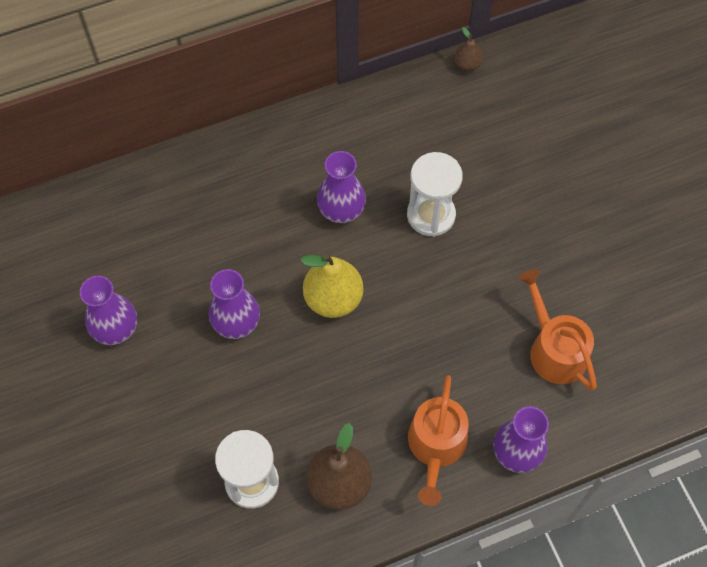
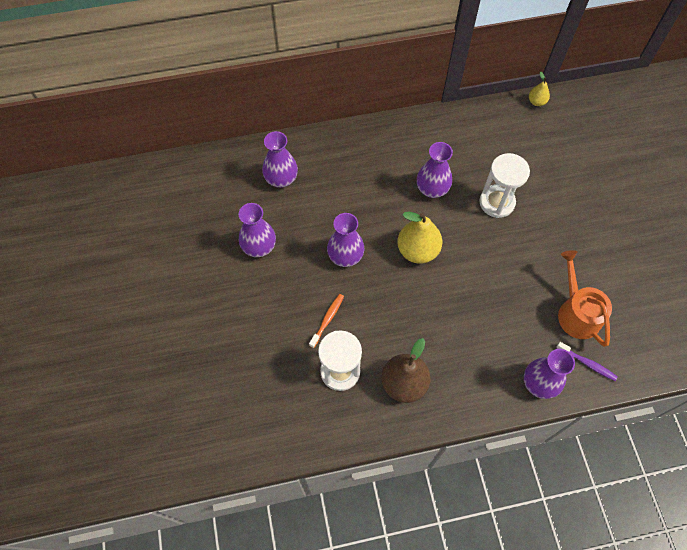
camera: 10 degrees right, 0 degrees up
(132, 228) = (281, 179): none -> purple vase
(224, 414) = (327, 319): none -> orange toothbrush
(436, 446) = (479, 368): orange watering can -> none
(467, 65) = (536, 102): brown pear -> yellow pear
(576, 415) = (587, 363): none -> purple toothbrush

